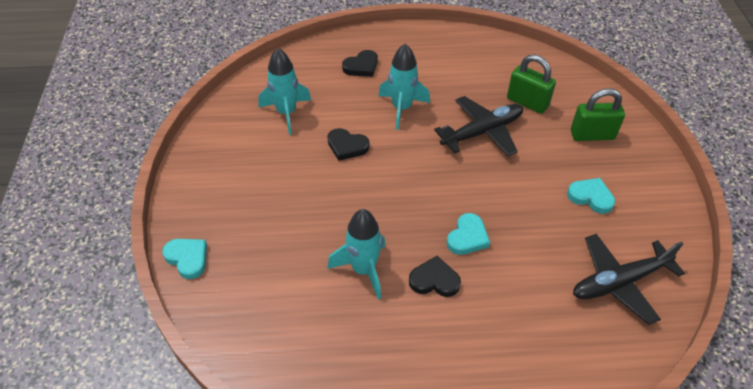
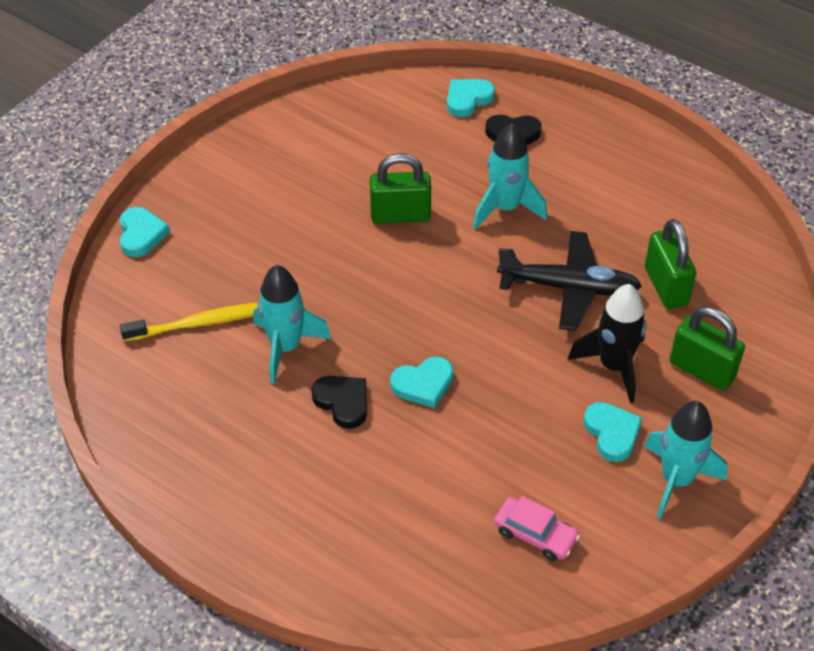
camera: 40 degrees right, 0 degrees up
(286, 113) = (375, 143): turquoise rocket -> turquoise rocket (676, 480)
(292, 290) = (202, 323): none -> yellow toothbrush
(315, 60) = (468, 99): none -> turquoise heart
(347, 146) = (400, 215): black heart -> green padlock
(551, 160) = (614, 366): none -> black rocket
(620, 282) = (535, 534): black plane -> pink car

